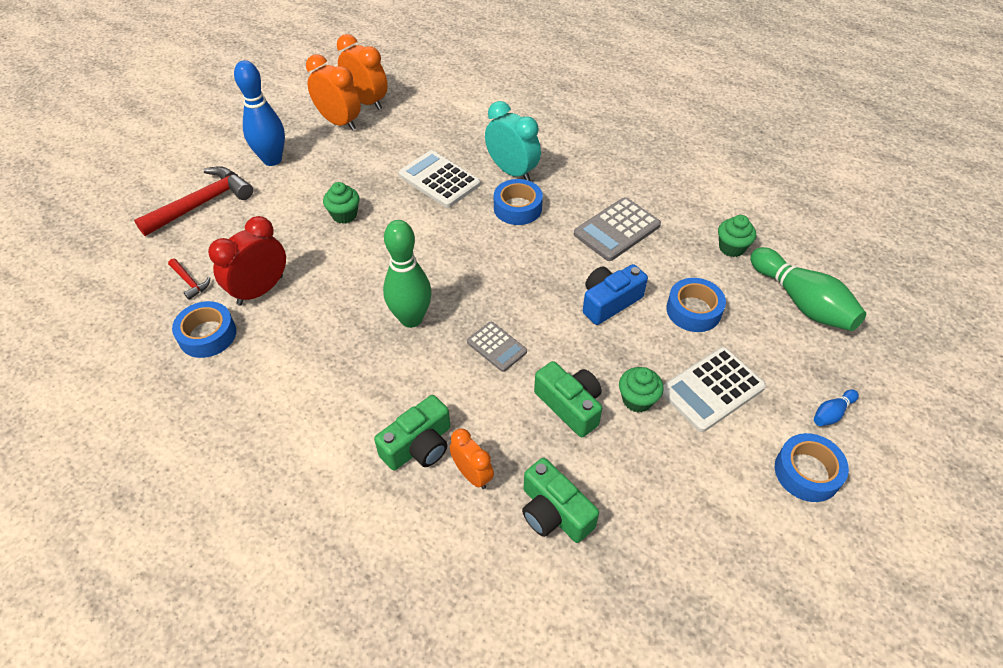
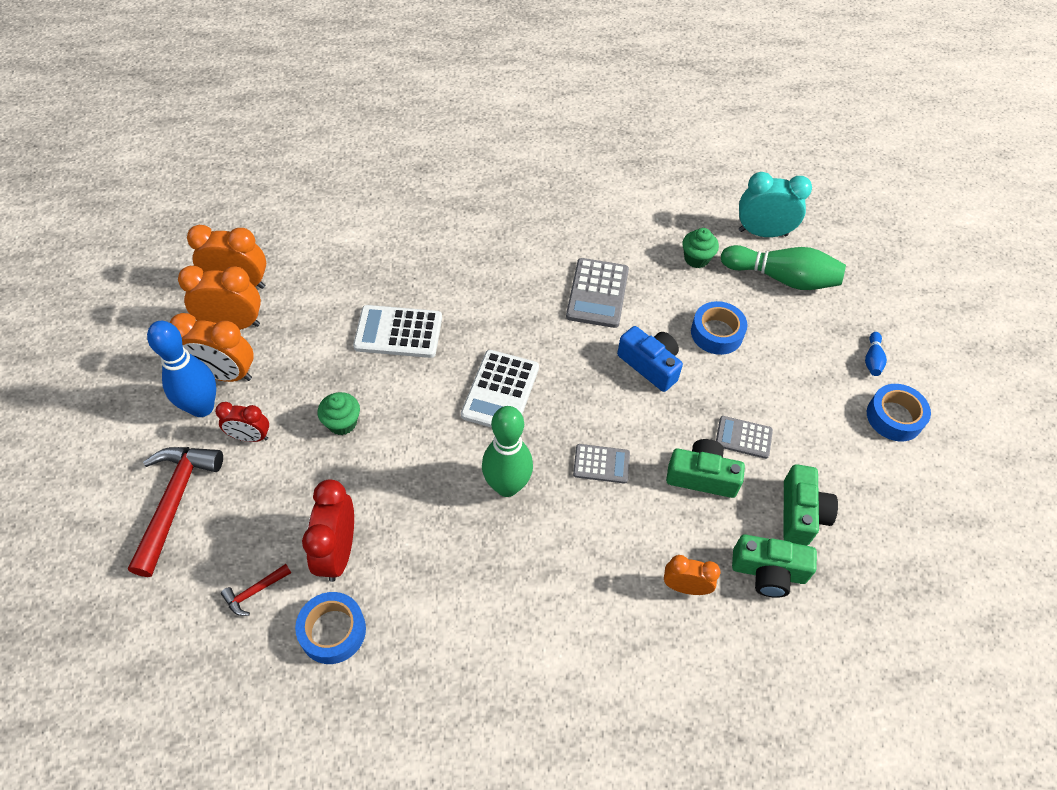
camera: 40 degrees left, 5 degrees up
(190, 282) = (254, 592): red hammer -> red hammer turned 135 degrees clockwise
(281, 192) = (250, 437): none -> red clock
(305, 148) = (225, 374): none -> orange clock
(419, 446) = (623, 594): green camera -> green camera (801, 513)
(512, 171) = (457, 285): turquoise clock -> turquoise clock (763, 233)
(517, 208) = (496, 320): blue tape -> none
(609, 302) = (650, 365): blue camera -> blue camera turned 120 degrees clockwise
(637, 400) = (743, 437): green cupcake -> grey calculator
(712, 389) = (784, 393): white calculator -> white calculator (500, 391)

